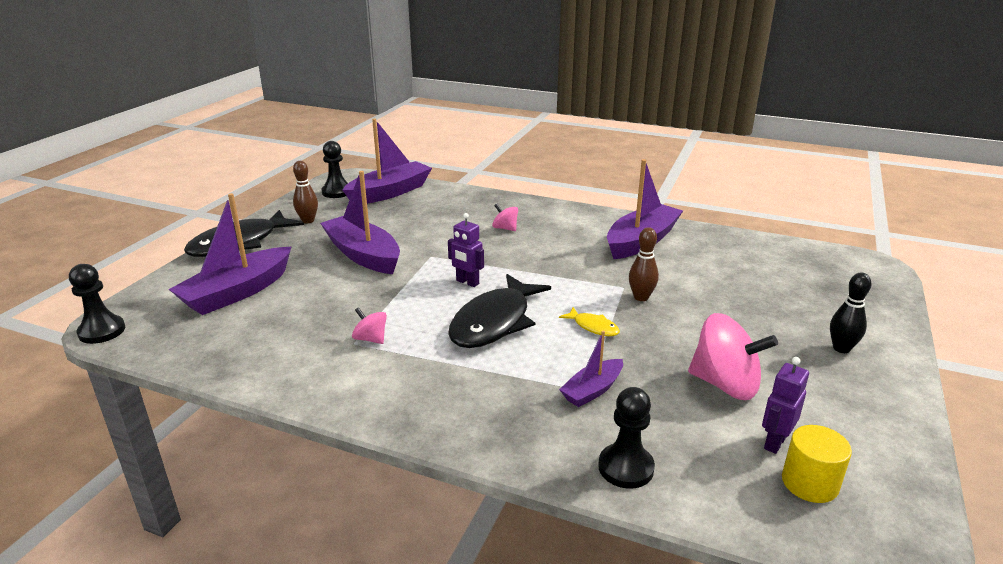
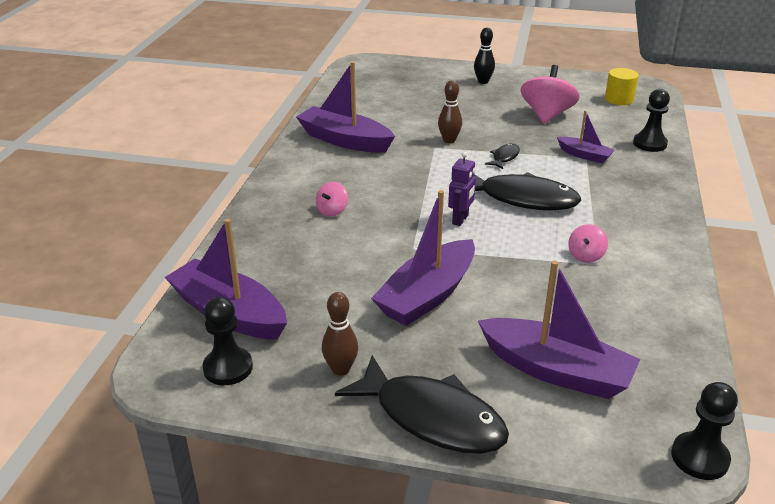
camera: 100 degrees left, 5 degrees up
(593, 327) = (504, 157): yellow fish -> black fish
(774, 442) = (593, 105): purple robot -> none

